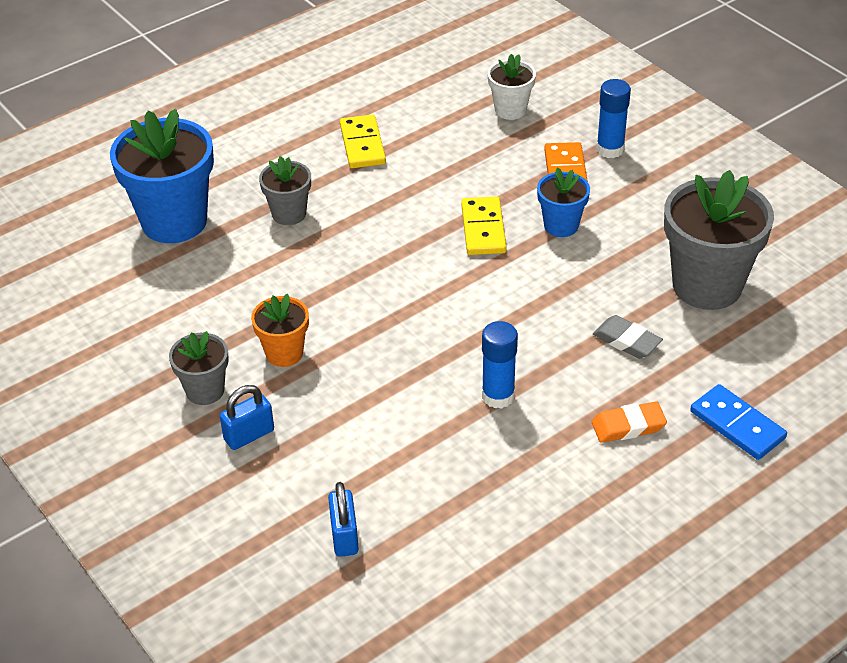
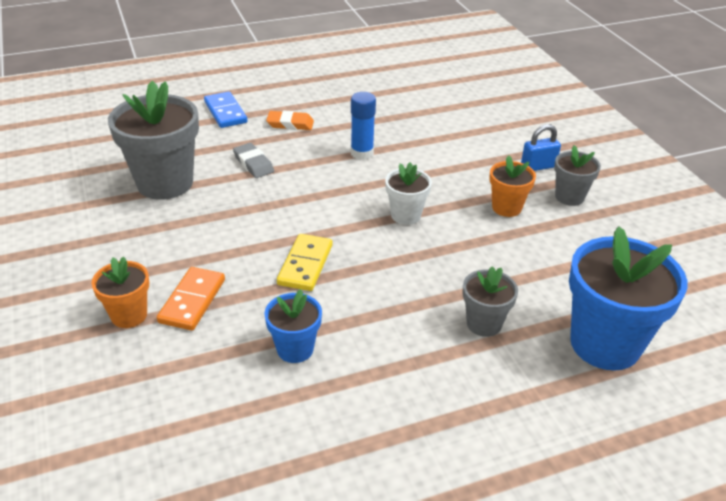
camera: 165 degrees left, 5 degrees down
(344, 536) = (484, 113): blue padlock -> none
(362, 144) = (382, 391): yellow domino -> none
(510, 110) = (190, 396): white flower pot -> white flower pot (406, 215)
(561, 225) = (236, 252): blue flower pot -> blue flower pot (295, 349)
(610, 149) = (129, 315): blue glue stick -> orange flower pot

